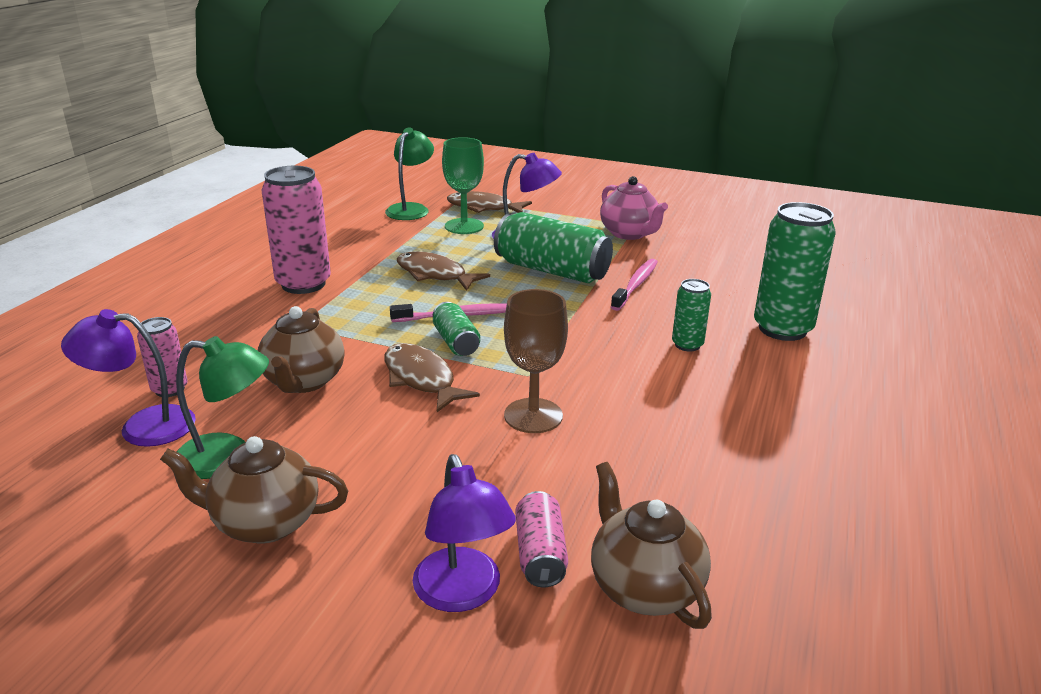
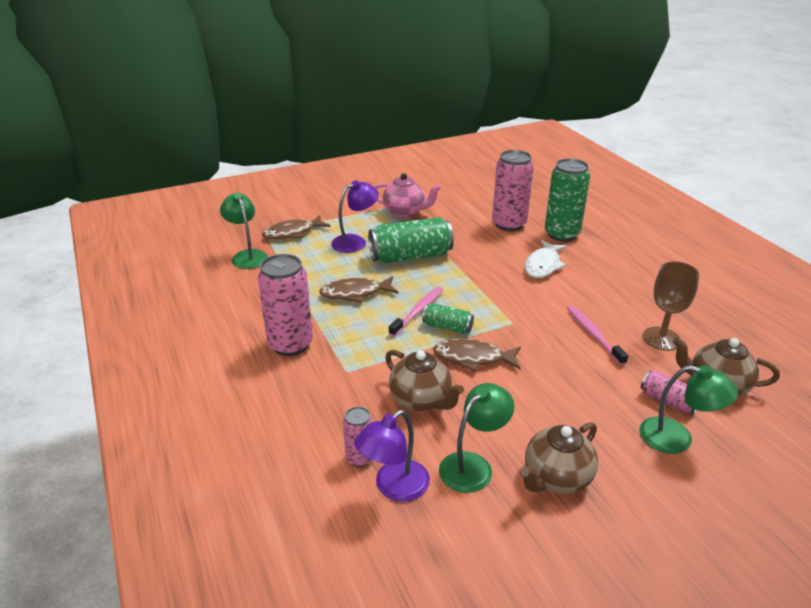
camera: 45 degrees left, 5 degrees up
(462, 594) = (677, 438): purple lamp -> green lamp
(464, 226) = (306, 252): green goblet -> none
(533, 416) = (553, 342): brown goblet -> brown goblet (661, 339)
(636, 285) = (464, 243): pink toothbrush -> pink toothbrush (593, 334)
(687, 345) = (543, 265): green can -> white fish
(730, 291) = (509, 224): none -> pink can

